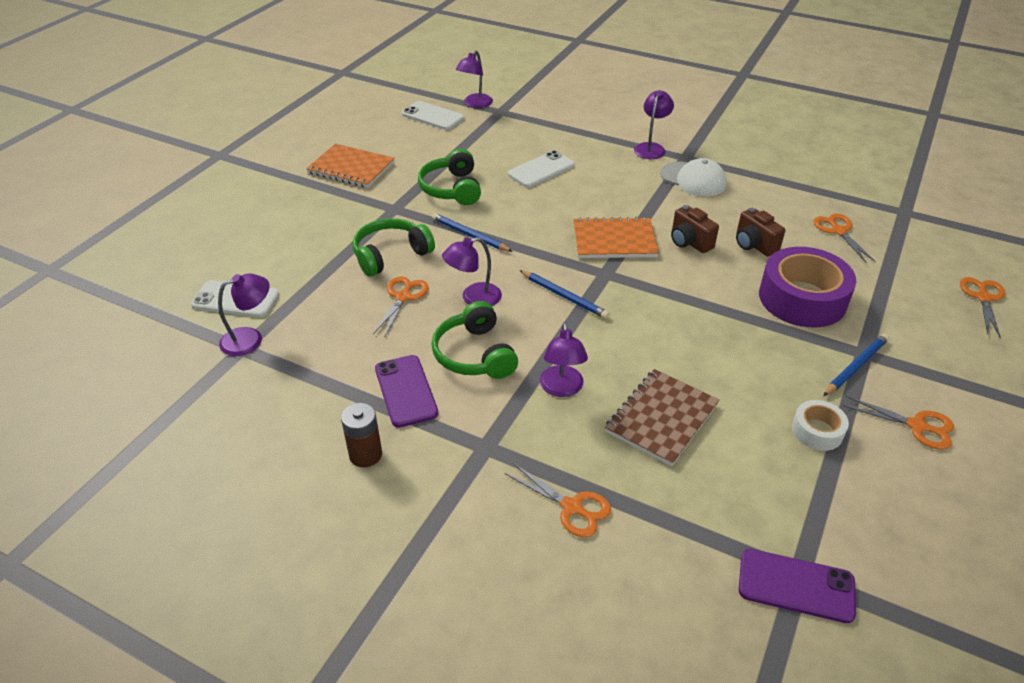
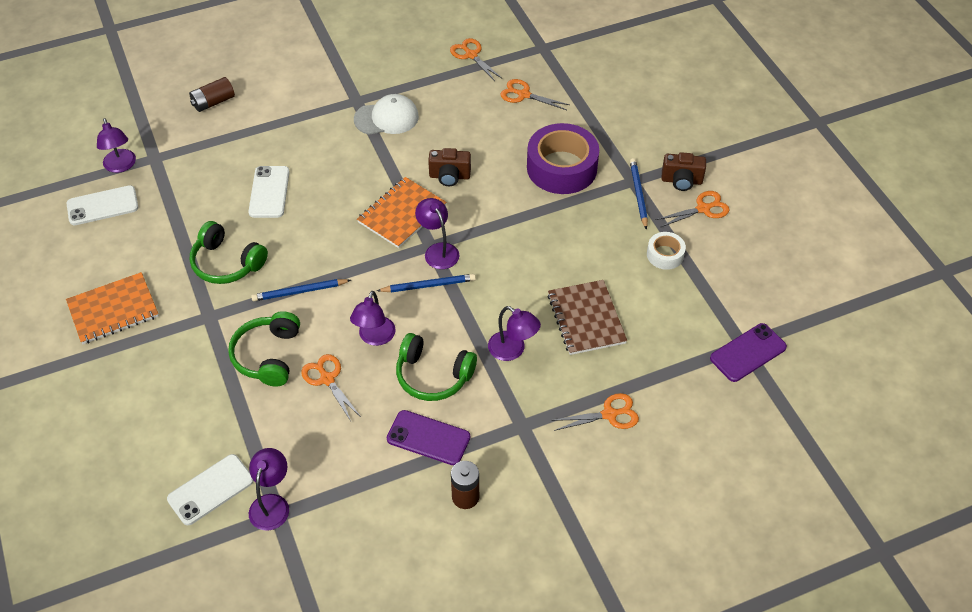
camera: 50 degrees left, 10 degrees up
(583, 105) = (213, 102): none -> brown battery
(651, 148) = (321, 109): purple lamp -> purple lamp (438, 250)
(754, 245) = (489, 147): brown camera -> brown camera (681, 181)
(983, 298) = (648, 88): orange scissors -> orange scissors (471, 55)

